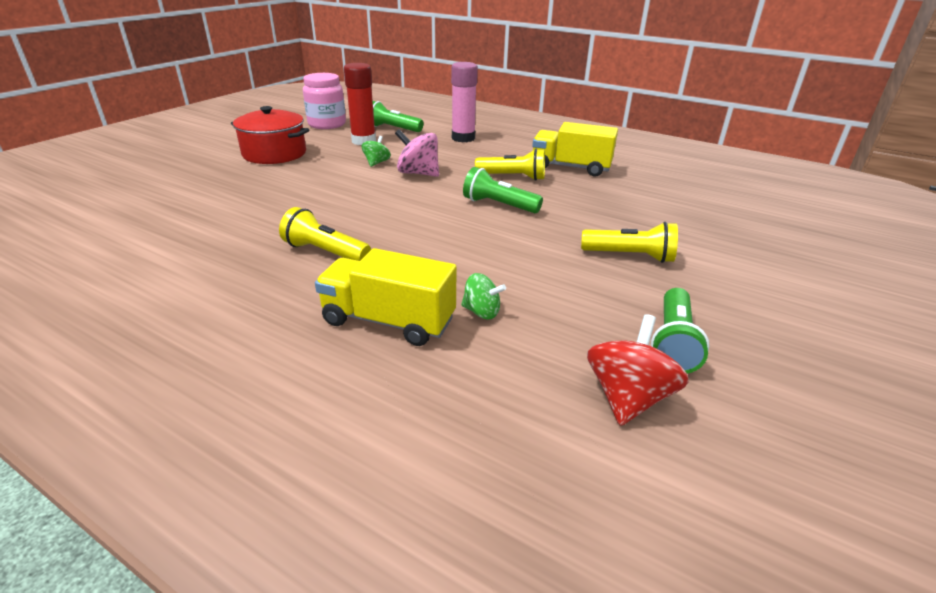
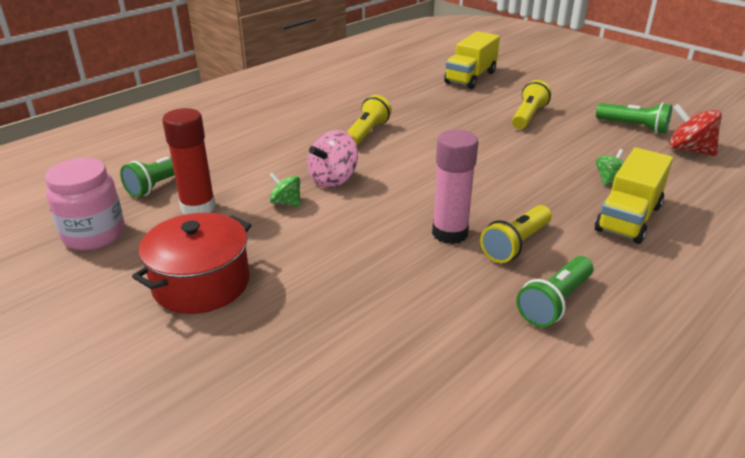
camera: 75 degrees left, 0 degrees up
(463, 138) = (236, 143): pink glue stick -> pink glue stick (449, 233)
(499, 205) = (429, 149): green flashlight -> green flashlight (555, 302)
(571, 167) = (354, 105): yellow truck -> yellow truck (470, 77)

